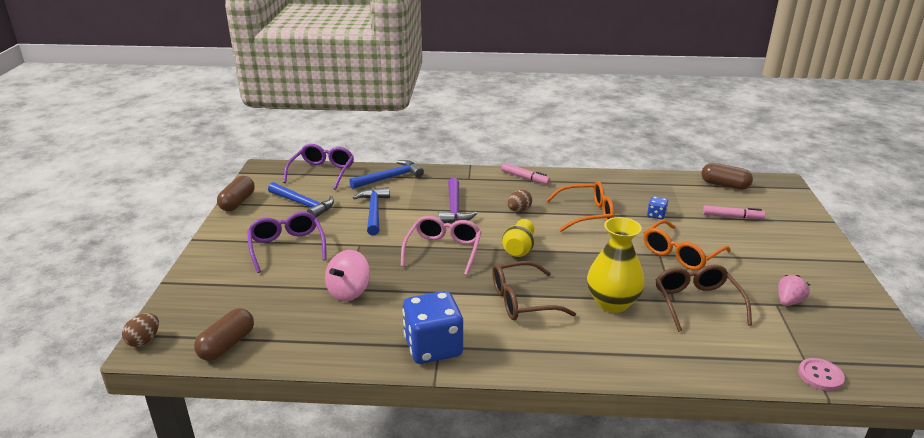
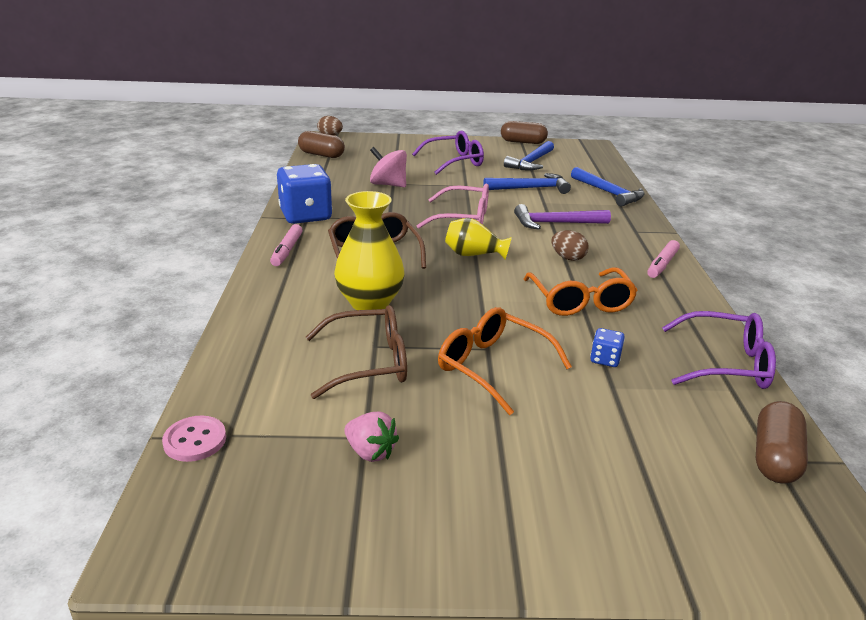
camera: 85 degrees right, 0 degrees up
(322, 172) = (600, 165): purple glasses -> purple glasses (726, 364)
(732, 217) = (638, 442): pink marker -> pink marker (287, 251)

